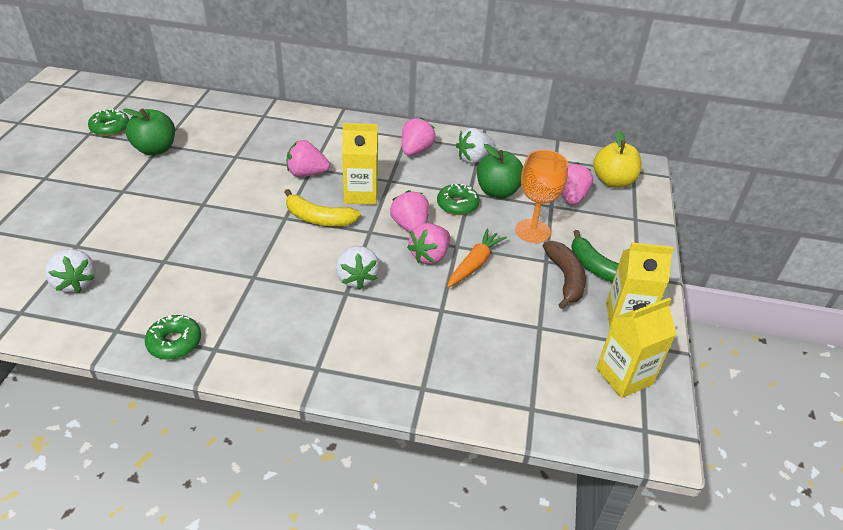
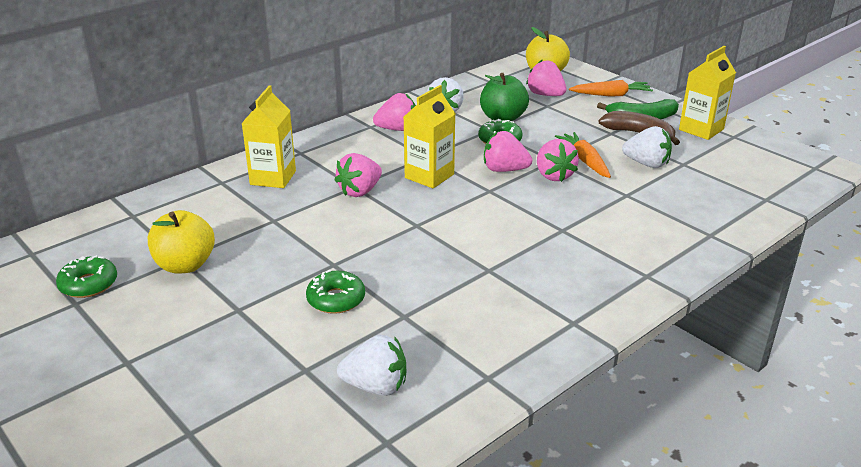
camera: 50 degrees left, 10 degrees down
(155, 149) = (185, 265): green apple -> yellow apple
(174, 342) = (542, 344): green donut -> green donut (336, 299)
(319, 218) = (440, 208): yellow banana -> none
(357, 278) = (547, 218): white strawberry -> white strawberry (646, 164)
(416, 150) = (398, 129): pink strawberry -> pink strawberry turned 105 degrees clockwise
(532, 231) = (570, 124): orange goblet -> none
(622, 234) = (611, 95): none -> orange carrot
(624, 376) = (760, 154): yellow carton -> yellow carton (273, 178)

